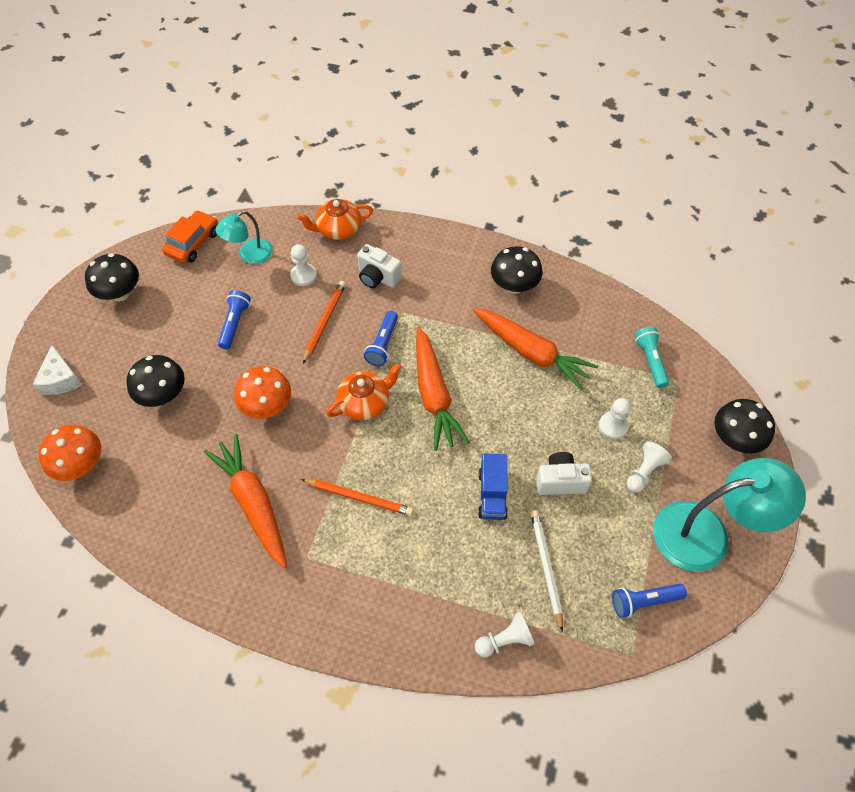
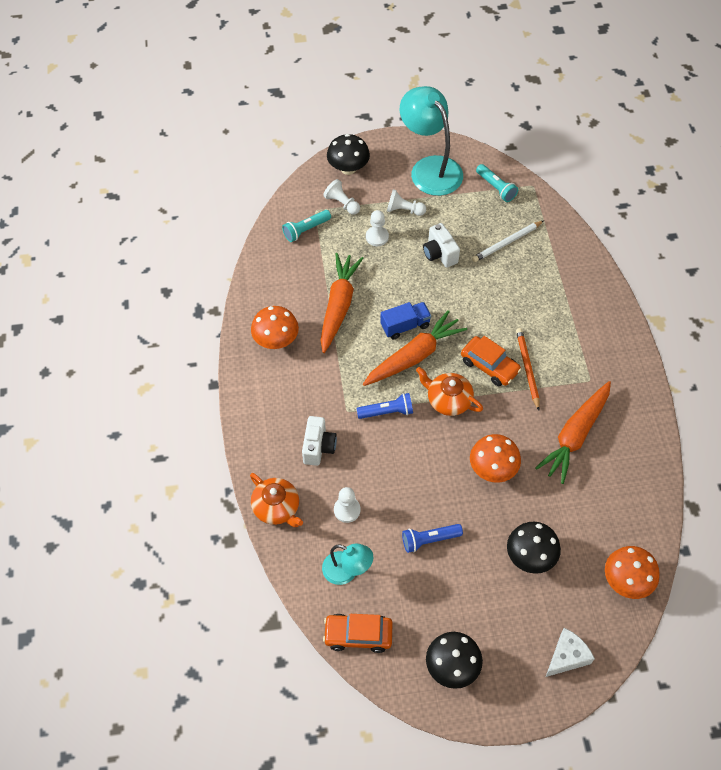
camera: 115 degrees left, 0 degrees up
(324, 322) = (388, 467): orange pencil -> none
(384, 461) = (489, 366): none -> orange car
(492, 494) = (474, 289): blue truck -> blue truck (405, 326)
(505, 640) = (567, 249): white pawn -> white pawn (342, 203)
(514, 286) = (276, 340): black mushroom -> orange mushroom
(644, 601) = (496, 188): blue flashlight -> turquoise flashlight

